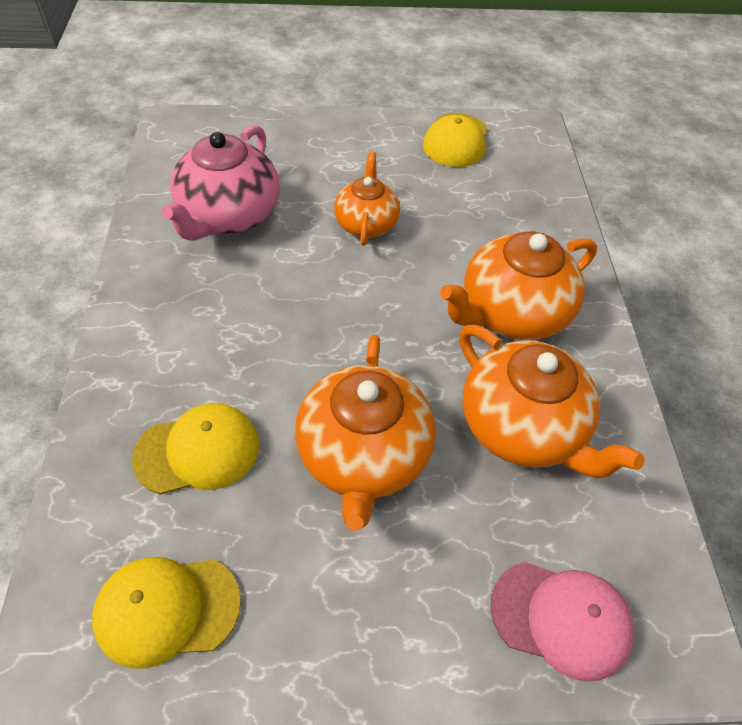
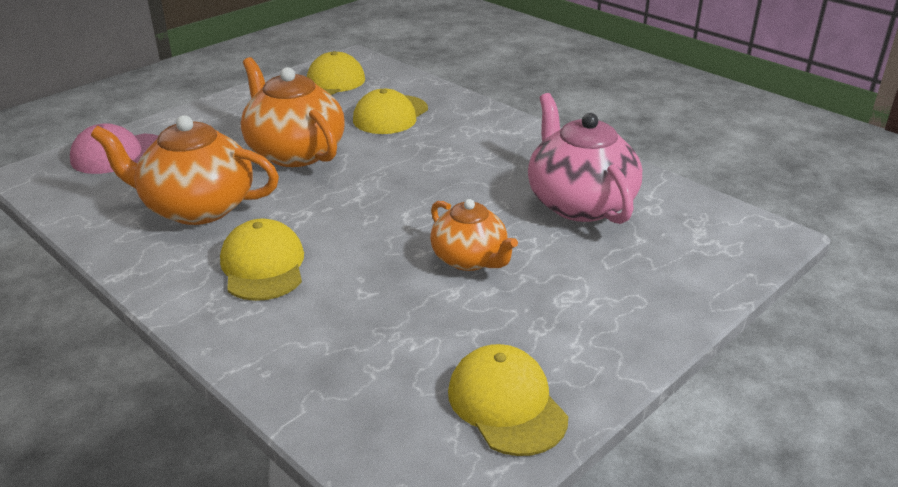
camera: 140 degrees right, 20 degrees down
(512, 312) = (263, 266): orange teapot -> yellow cap

